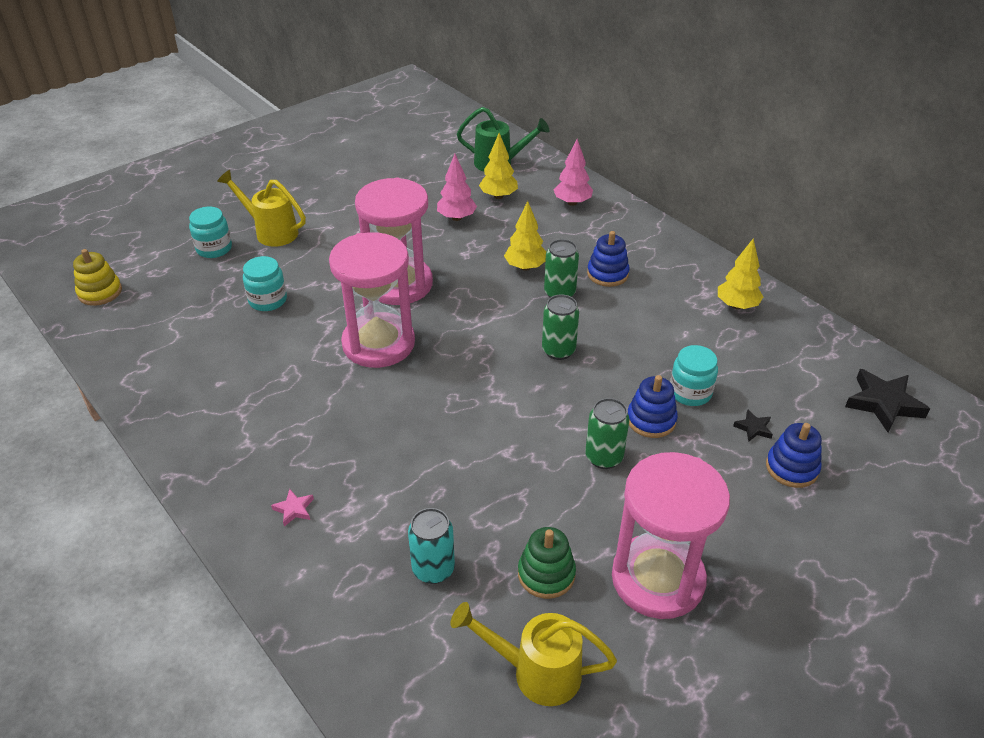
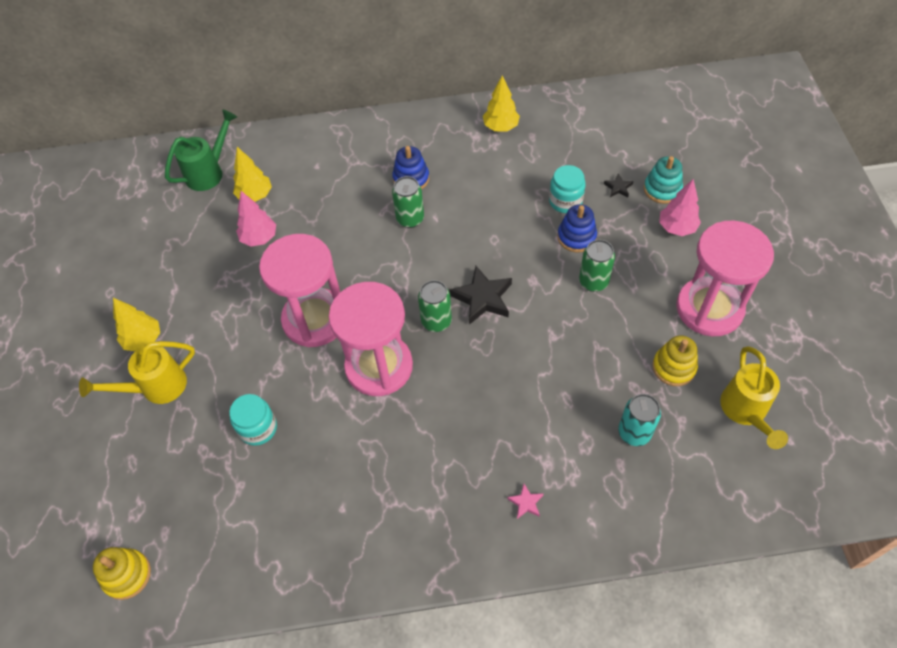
camera: 55 degrees left, 15 degrees up
(214, 248) = (141, 446): turquoise jar -> none
(525, 267) = (362, 224): yellow tree -> yellow tree (143, 340)
(536, 672) = (745, 411): yellow watering can -> yellow watering can turned 45 degrees counterclockwise
(546, 574) = (673, 367): green stacking toy -> yellow stacking toy
(558, 350) = (472, 253): green can -> green can (436, 321)
(572, 202) = (307, 153): pink tree -> pink tree (676, 228)
(792, 468) = (662, 189): blue stacking toy -> turquoise stacking toy
(883, 403) = (638, 112): black star -> black star (483, 298)

